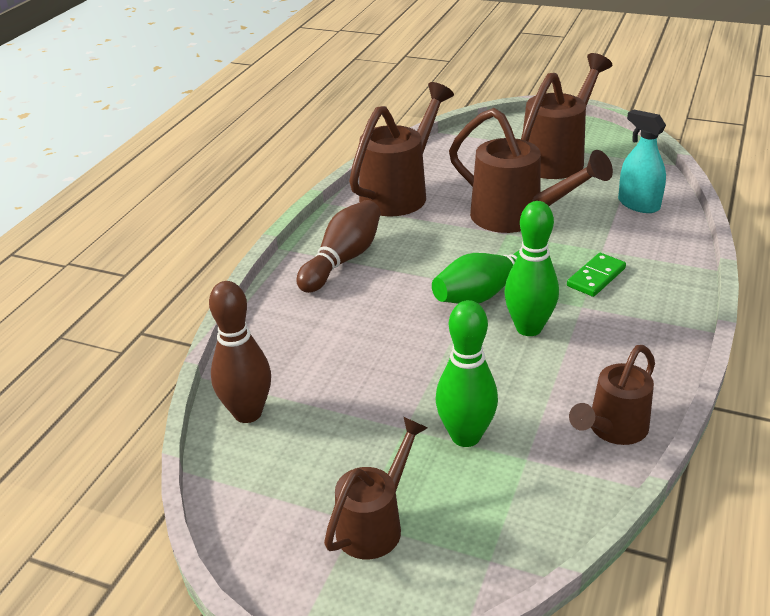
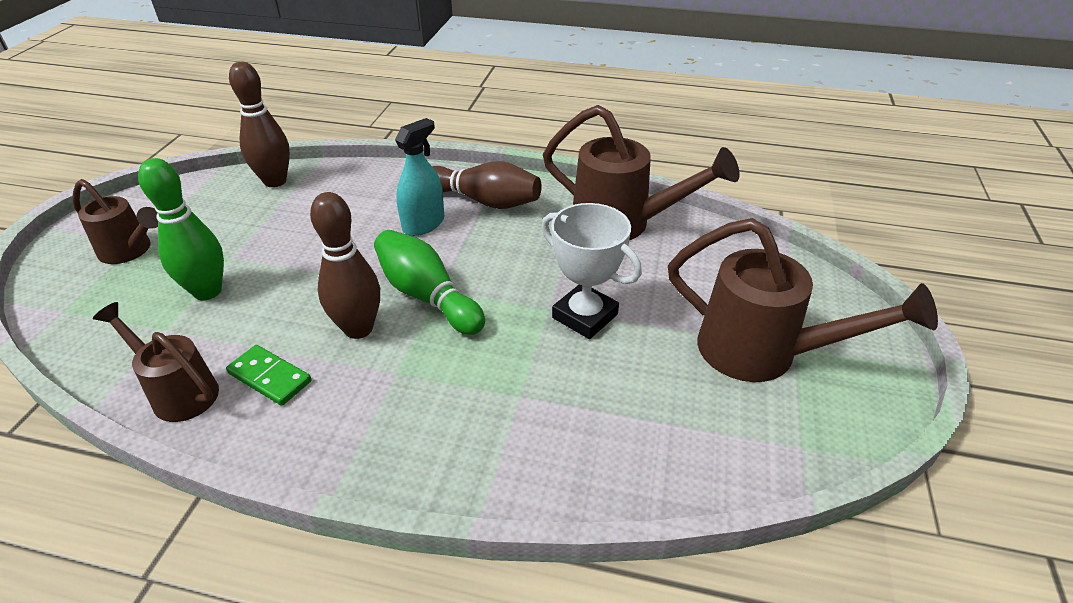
camera: 80 degrees right, 5 degrees up
(517, 218) = (585, 316): brown watering can -> white trophy
(528, 328) = (358, 329): green bowling pin -> brown bowling pin
(596, 277) = (455, 387): green domino -> green domino (269, 377)
(638, 204) = (650, 442): turquoise spray bottle -> turquoise spray bottle (423, 224)

